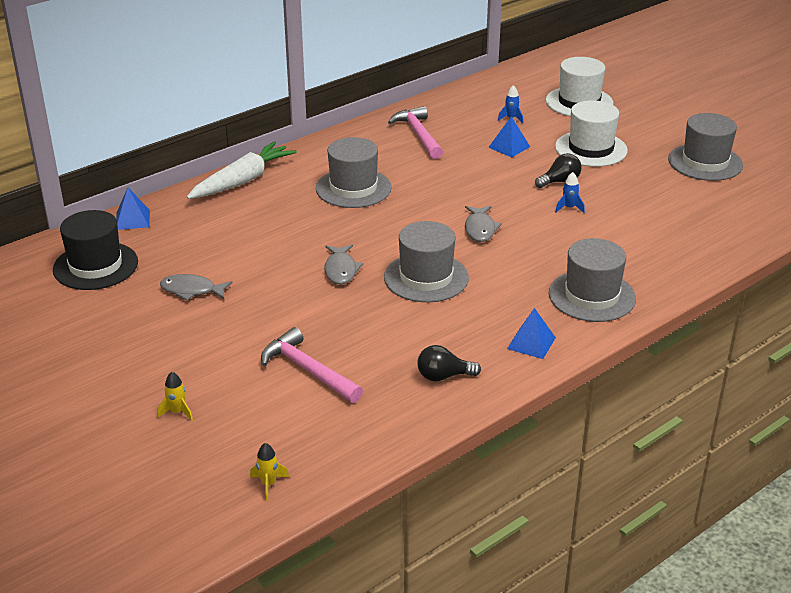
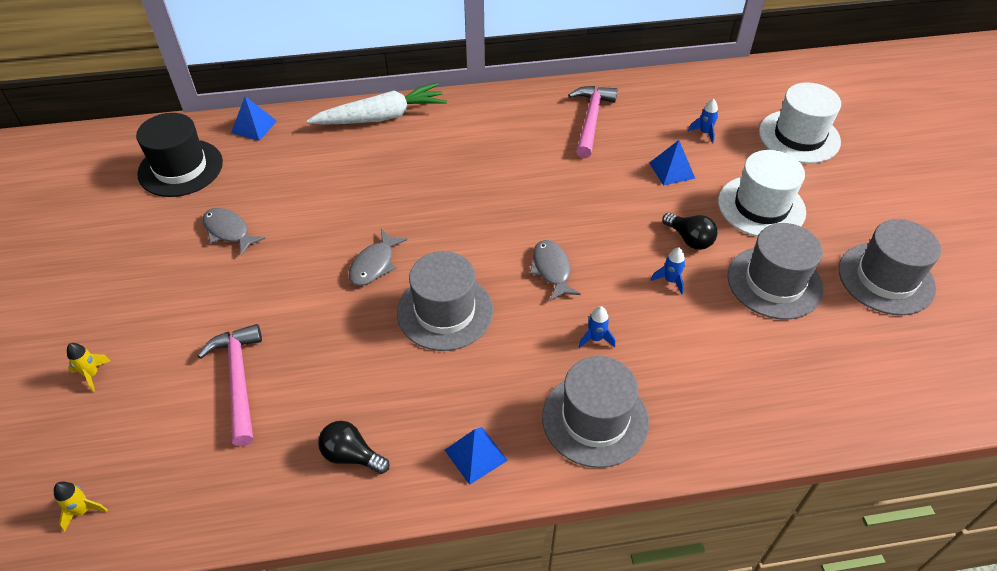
camera: 30 degrees right, 15 degrees up
(353, 188) = (472, 165): grey hat -> grey hat (774, 282)
(480, 229) = (551, 270): grey fish -> grey fish turned 135 degrees clockwise
(549, 255) = (595, 338): none -> blue rocket
(560, 181) = (689, 239): black light bulb -> black light bulb turned 45 degrees clockwise

